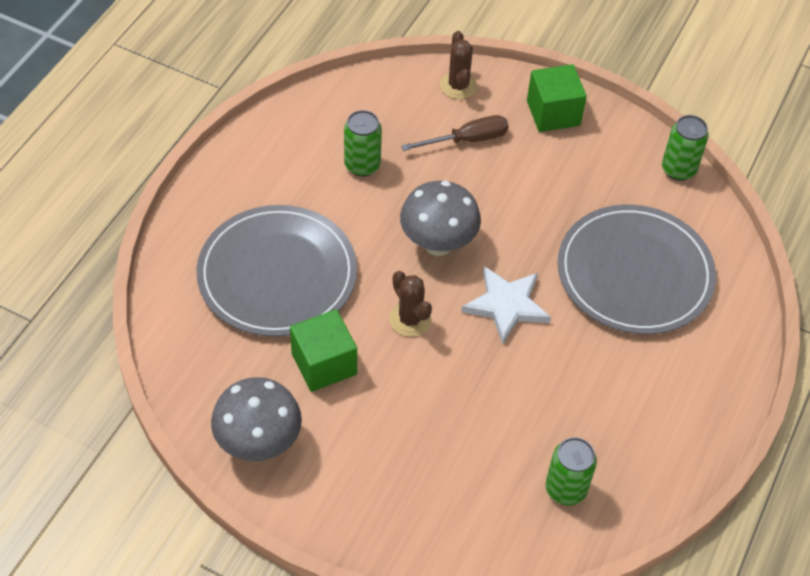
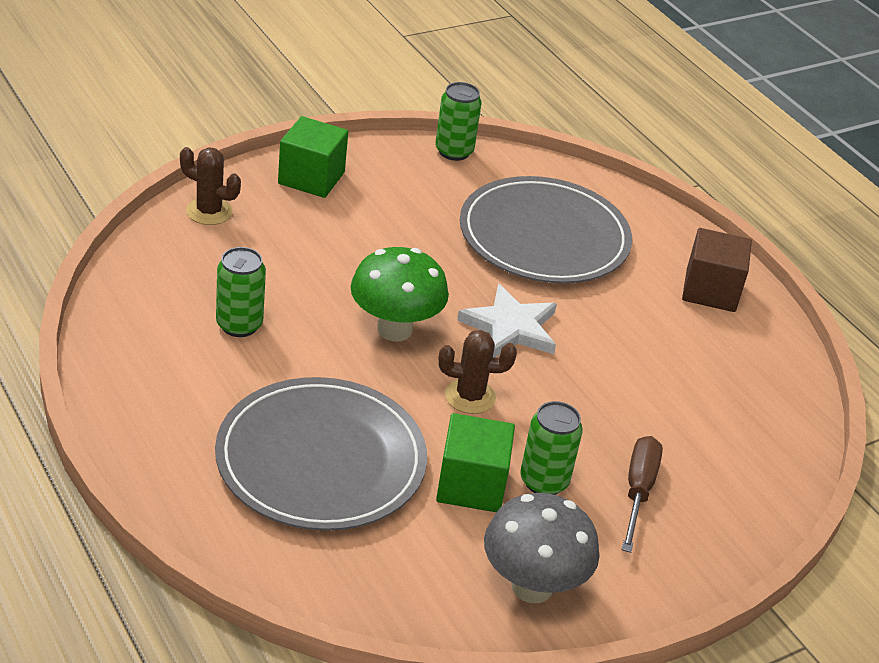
camera: 60 degrees left, 15 degrees down
(438, 244) = (394, 329): grey mushroom -> green mushroom
(467, 140) = (285, 243): brown screwdriver -> brown screwdriver (638, 491)
(565, 489) = (745, 403): green can -> green can (544, 481)
(683, 408) = (710, 290): none -> brown cube

